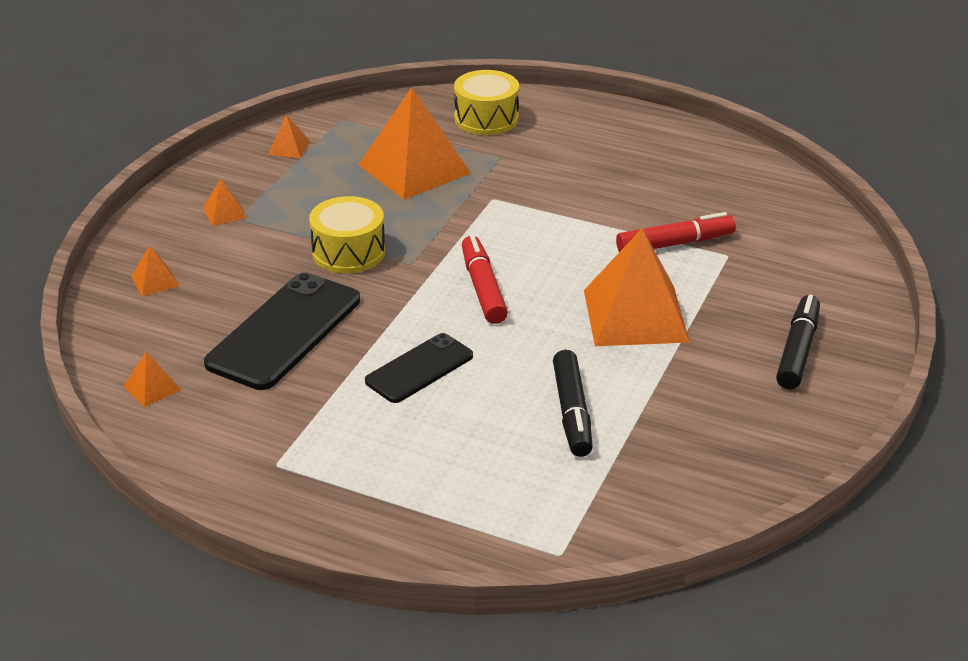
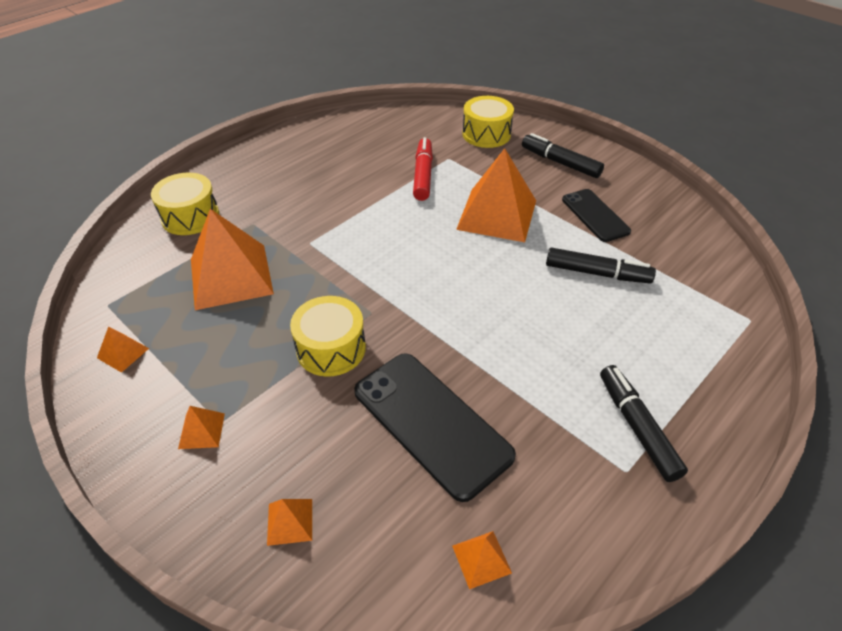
camera: 70 degrees left, 10 degrees up
(336, 467) = (637, 427): none -> black marker
(419, 369) = (519, 342): black phone -> black phone (595, 215)
(483, 288) = (428, 279): red marker -> none
(815, 275) = (486, 134): none -> yellow drum

